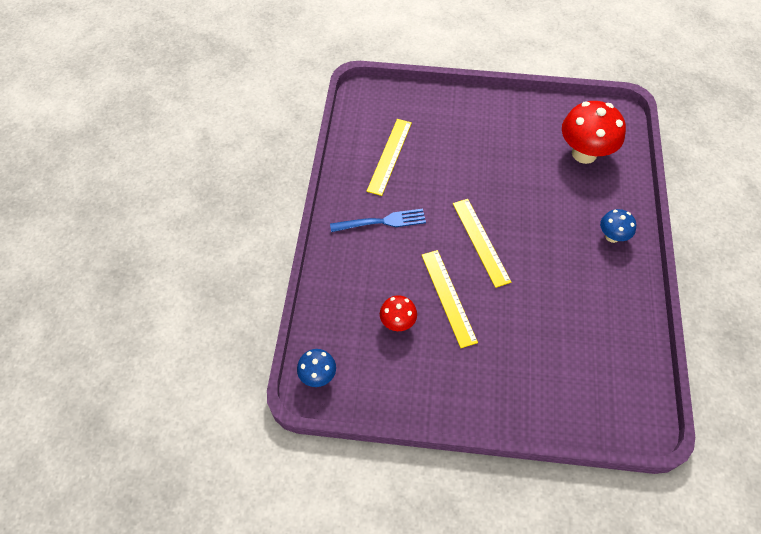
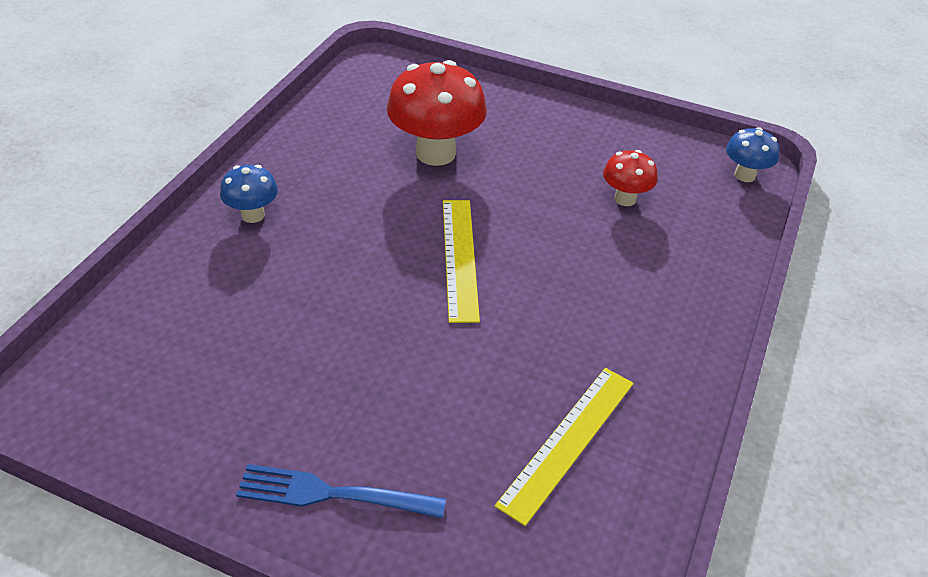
camera: 165 degrees left, 15 degrees down
(382, 221) = (615, 326): blue fork -> blue fork (333, 494)
(448, 297) = (542, 207): yellow ruler -> none
(584, 153) = (184, 342): red mushroom -> red mushroom (435, 153)

